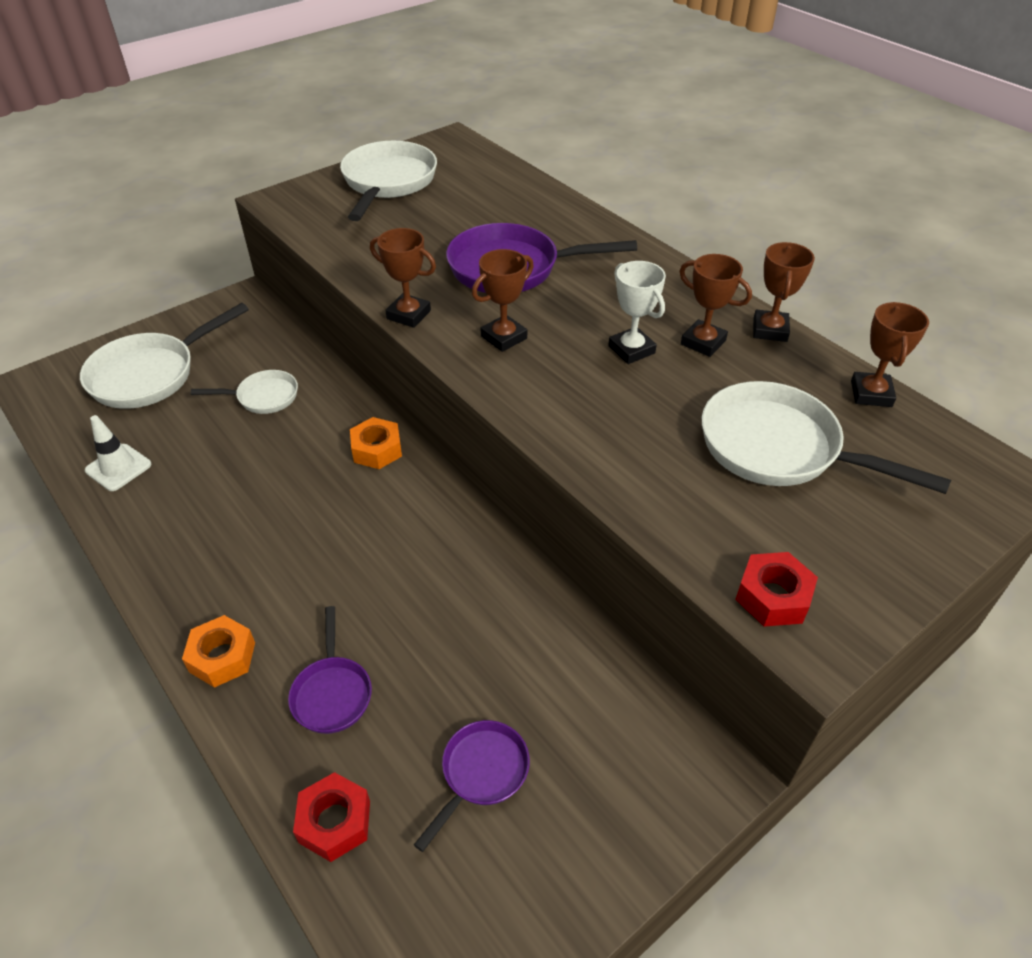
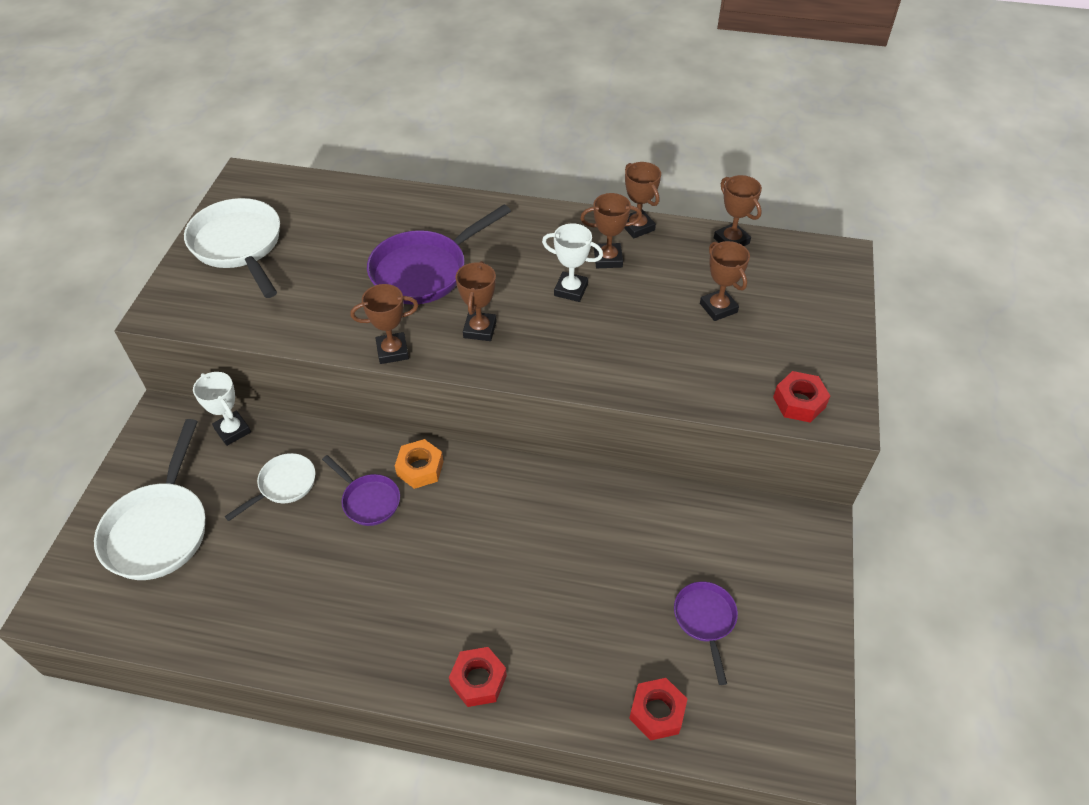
camera: 40 degrees left, 5 degrees up
(118, 467) = (230, 617): white traffic cone -> none
(222, 657) = (478, 680): orange nut -> red nut
(275, 336) = (233, 430): none -> white trophy
(332, 693) = (573, 645): purple pan -> purple pan (368, 500)
(779, 448) = (718, 308): white pan -> brown trophy

